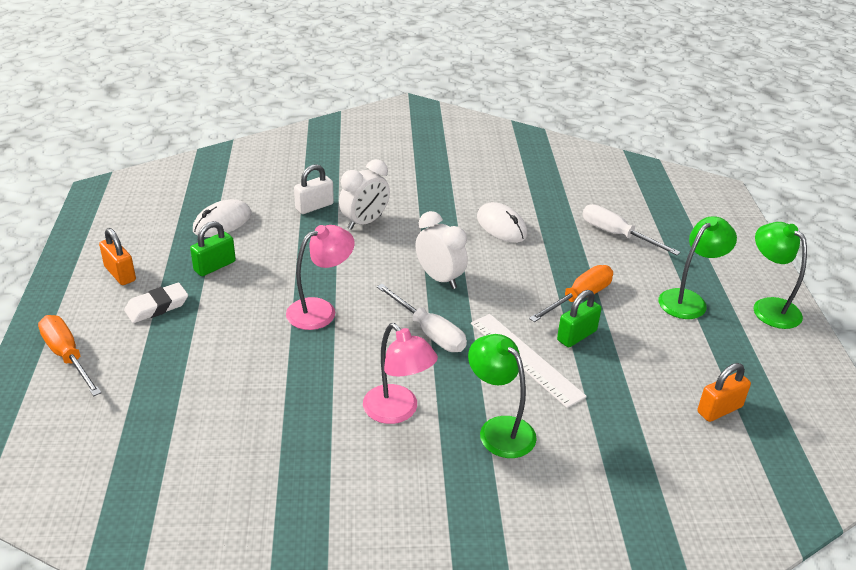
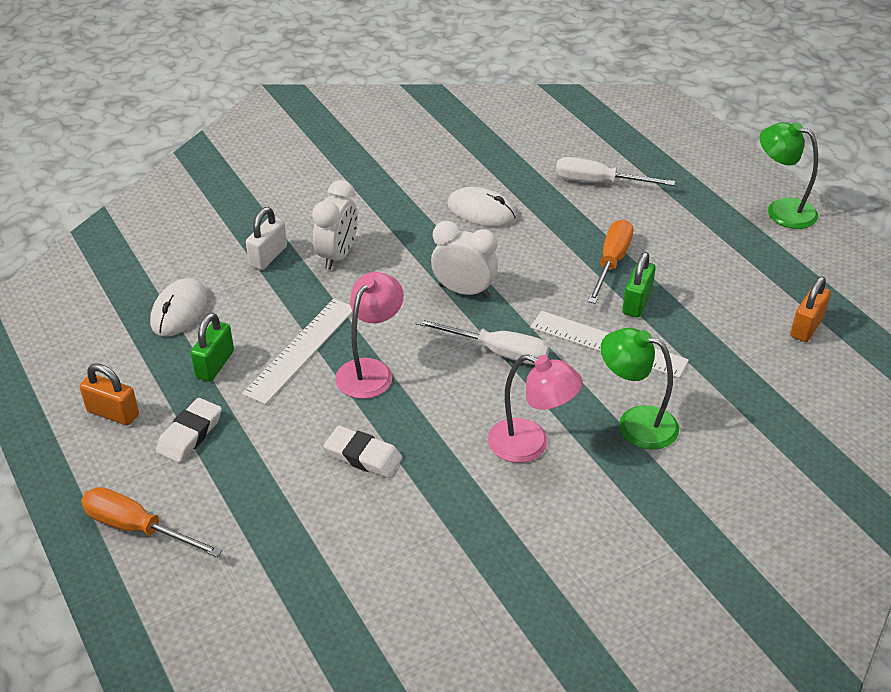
camera: 25 degrees left, 5 degrees up
(263, 369) = (363, 456): none -> white eraser
(282, 277) = (301, 350): none -> white ruler
(688, 300) = (709, 228): green lamp -> none

